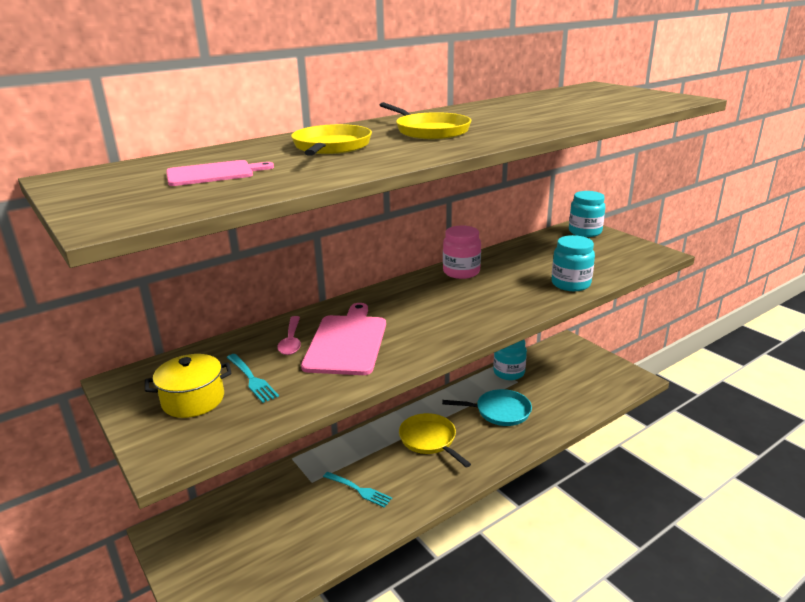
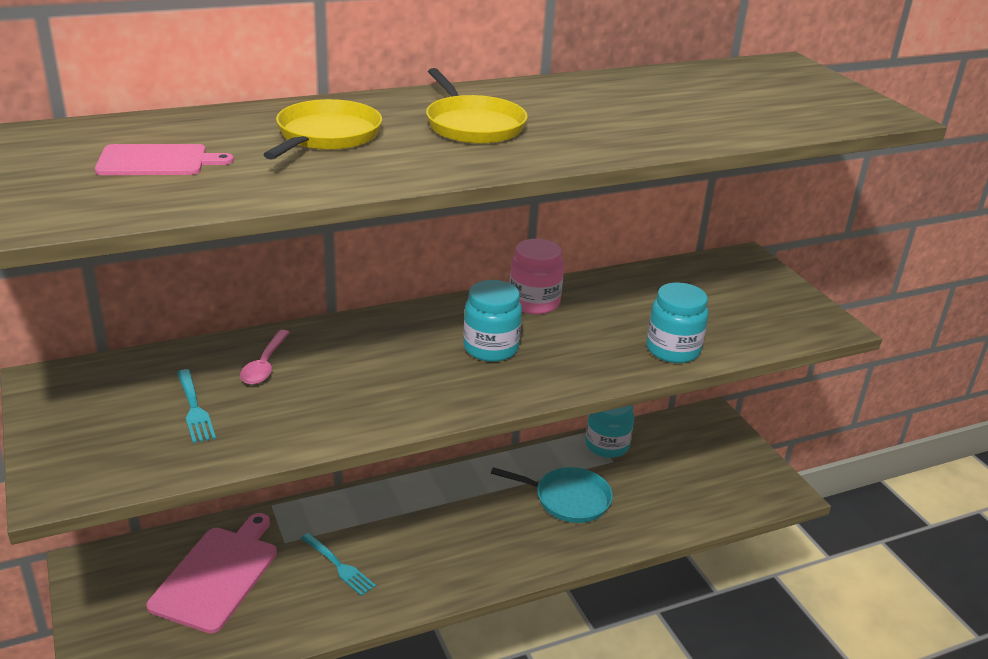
camera: 10 degrees right, 5 degrees up
(193, 400) = (116, 422): yellow pot -> none
(346, 342) = (331, 380): pink cutting board -> pink cutting board (217, 575)
(429, 440) = (456, 519): yellow pan -> none
(585, 232) = (746, 269): turquoise jar -> turquoise jar (491, 348)

